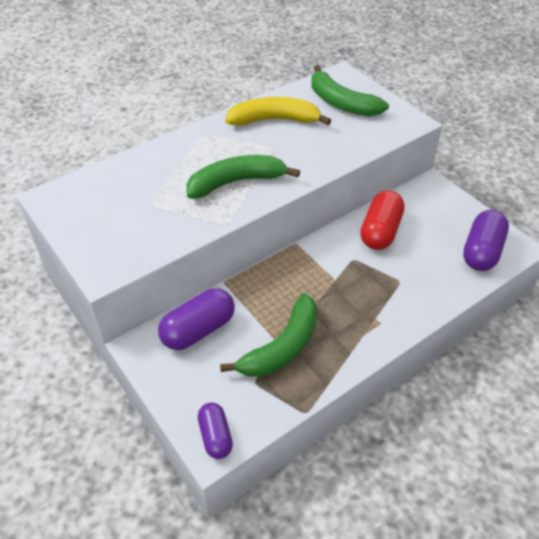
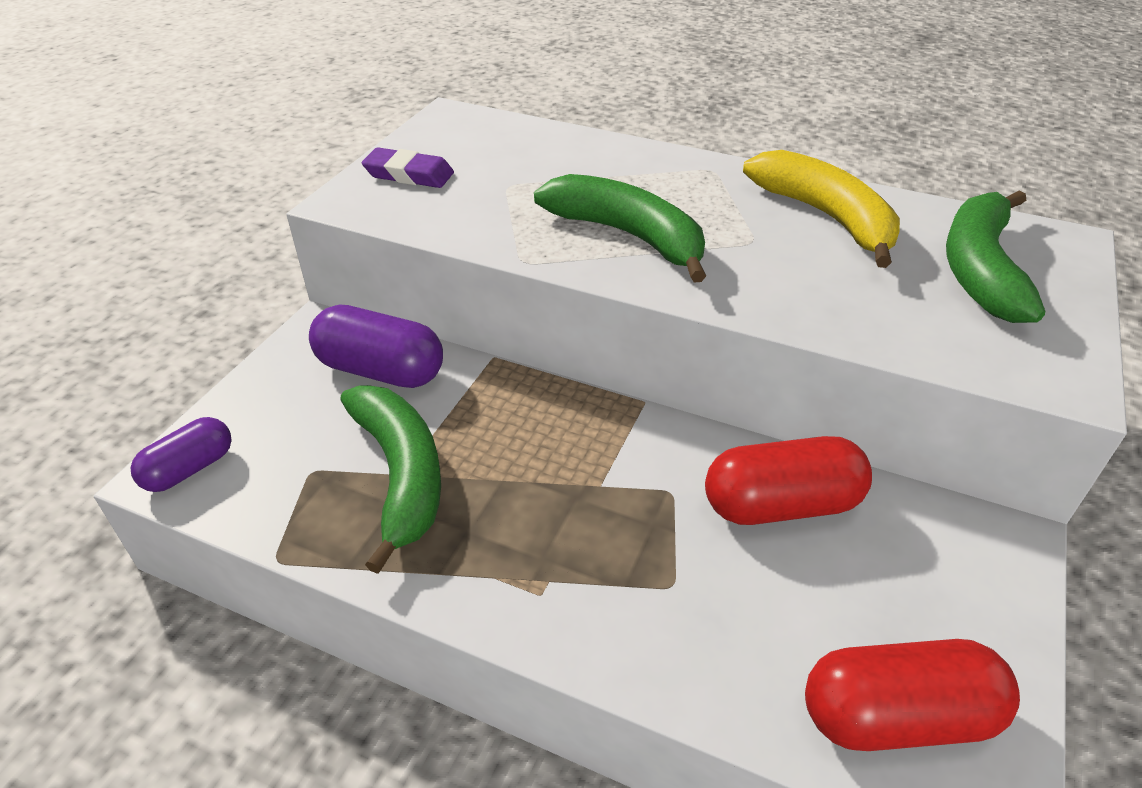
camera: 60 degrees right, 5 degrees down
(101, 237) = (409, 174): none -> purple eraser
(282, 347) = (400, 475): green banana -> green banana turned 120 degrees counterclockwise
(481, 251) = (897, 716): purple capsule -> red capsule

